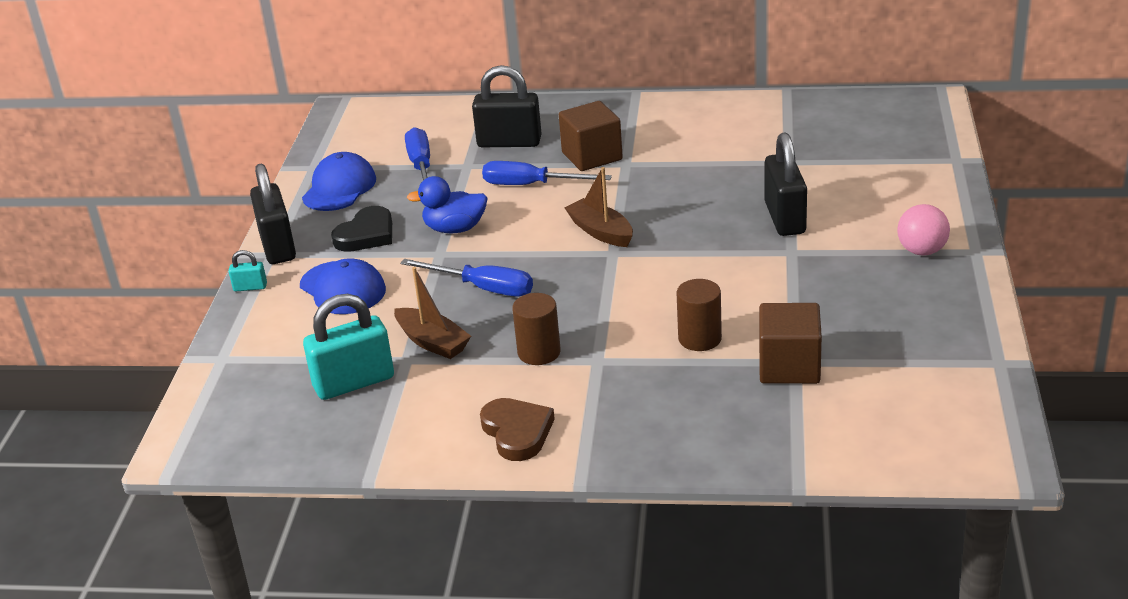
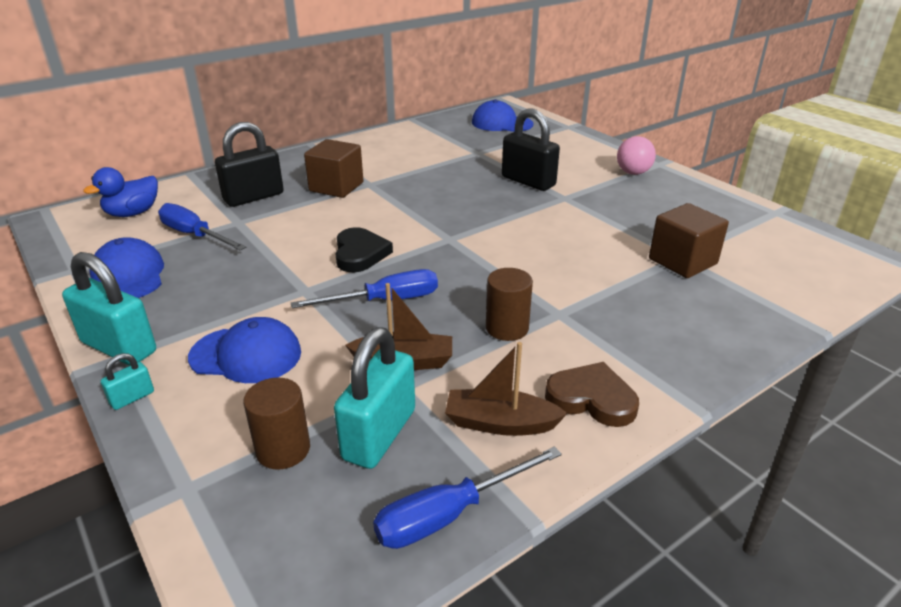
camera: 45 degrees left, 0 degrees up
(278, 246) = (119, 347): black padlock -> turquoise padlock
(366, 234) = (210, 302): black heart -> black heart (360, 254)
(455, 229) = (293, 268): blue duck -> blue duck (133, 213)
(531, 185) = (315, 218): blue screwdriver -> blue screwdriver (450, 514)
(601, 232) = (419, 229): brown boat -> brown boat (500, 423)
(699, 339) = (601, 268): brown cylinder -> brown cylinder (283, 449)
(880, 129) = (501, 123): none -> blue cap

